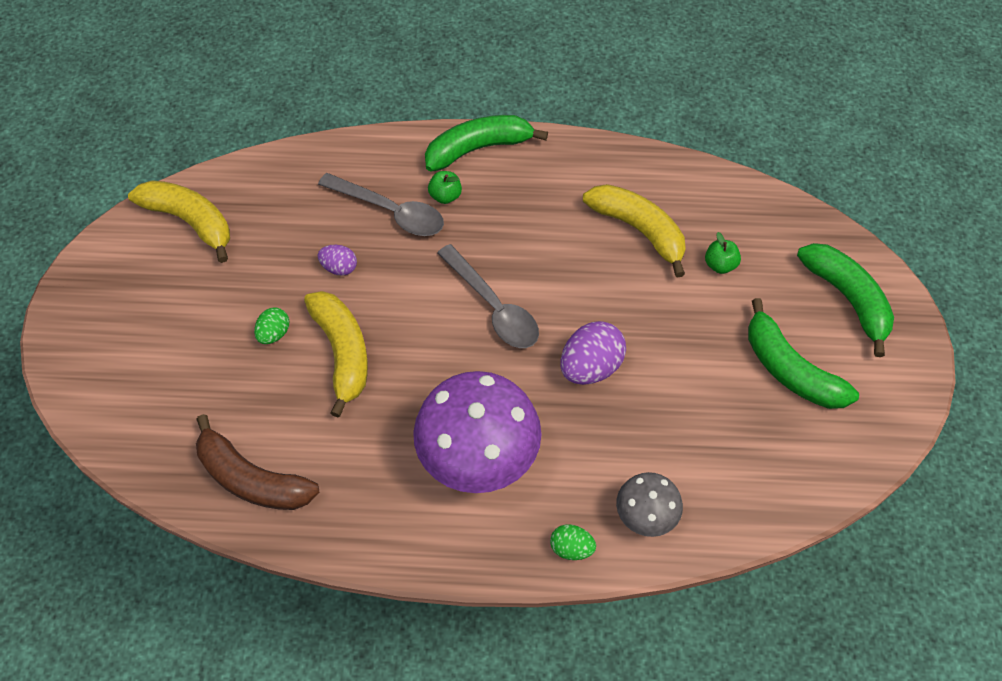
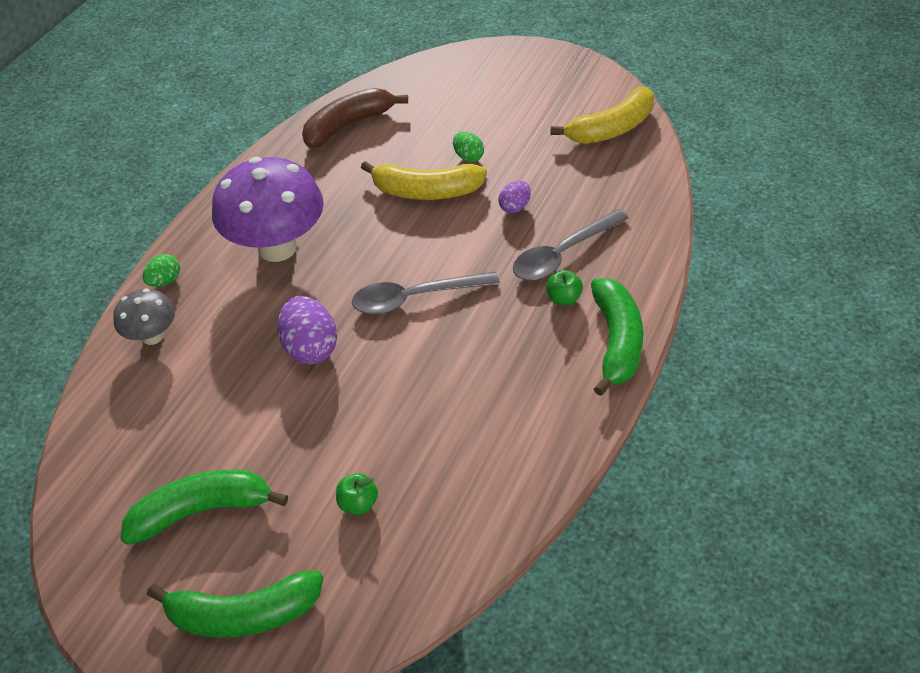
camera: 115 degrees right, 10 degrees down
(639, 230) = (441, 445): yellow banana -> none

